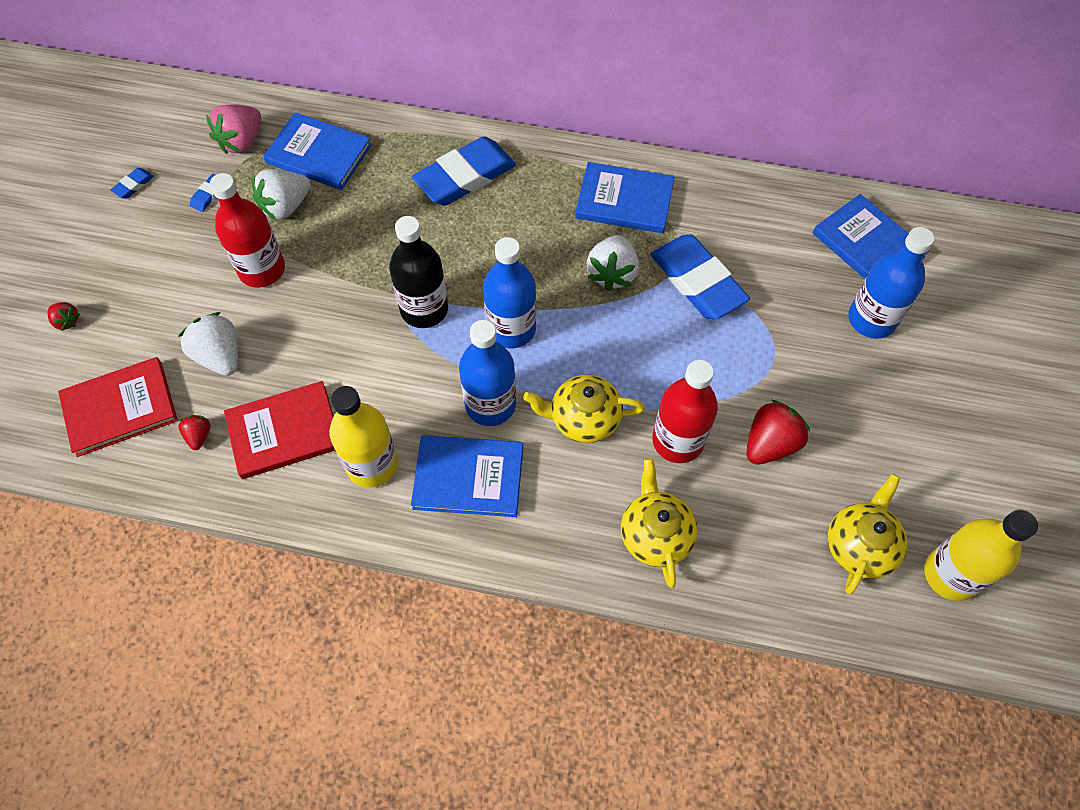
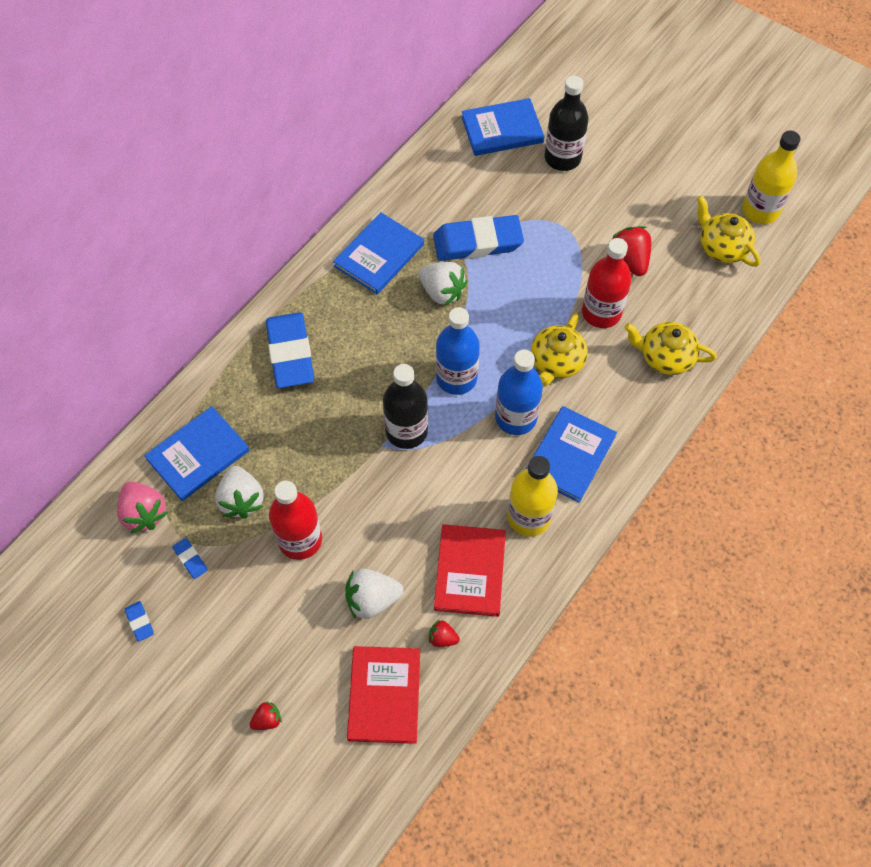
camera: 65 degrees left, 0 degrees up
(871, 319) = (562, 158): blue bottle -> black bottle

